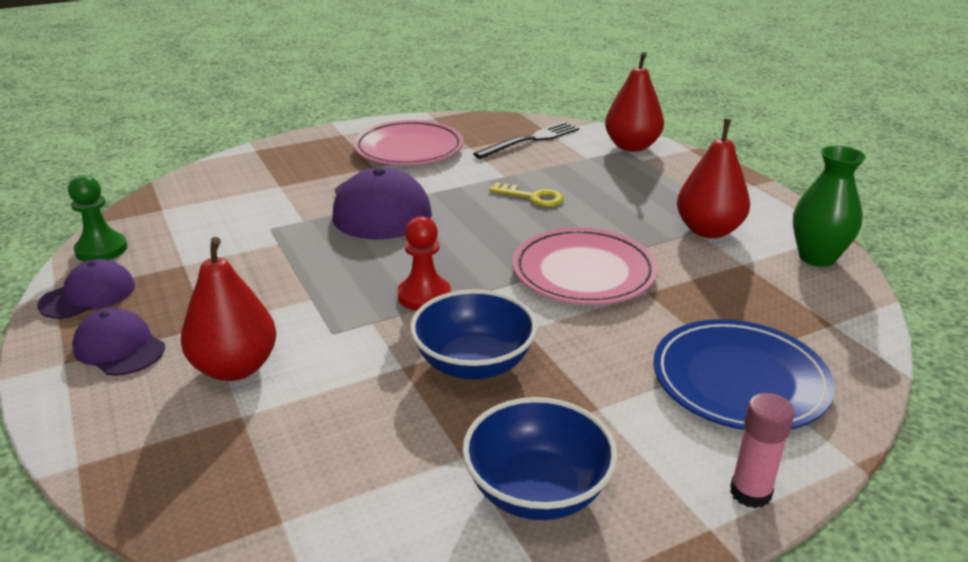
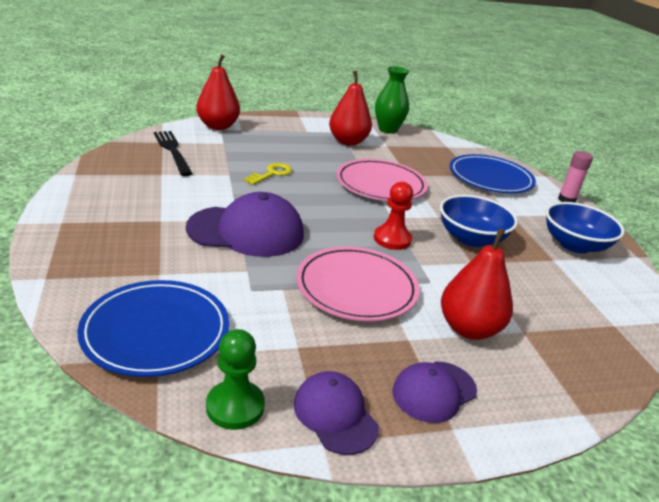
camera: 80 degrees left, 0 degrees up
(193, 202) = (156, 331): none -> blue plate
(409, 149) = (137, 198): pink plate -> pink plate (356, 288)

